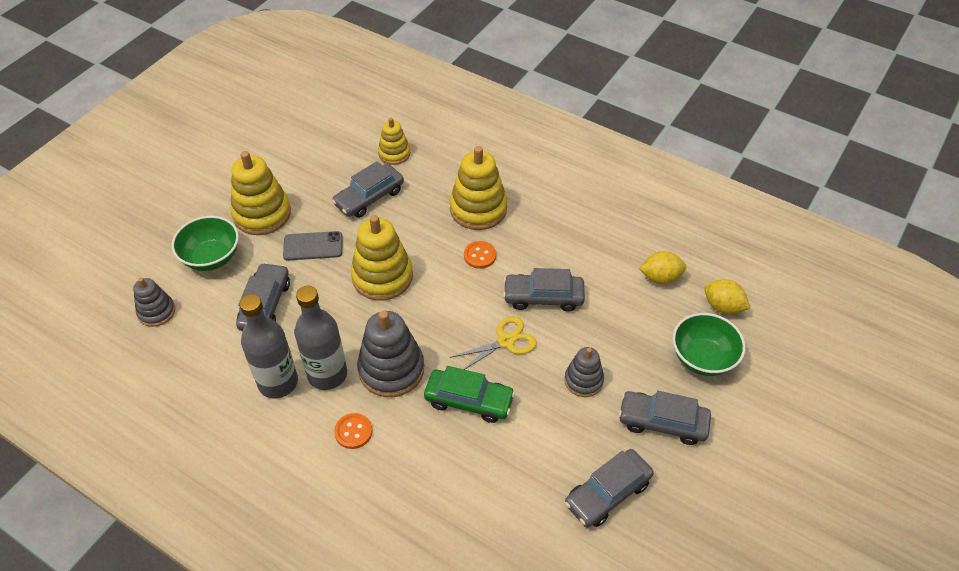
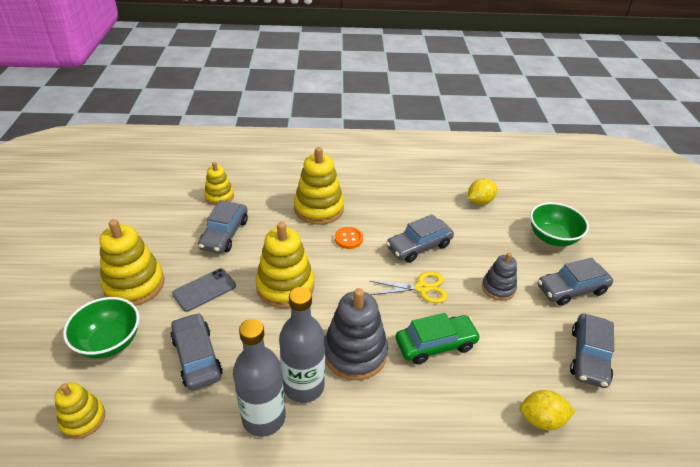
camera: 35 degrees left, 10 degrees down
(156, 312) = (83, 419): grey stacking toy -> yellow stacking toy
(353, 432) = (368, 421): orange button -> none
(506, 341) = (421, 288): yellow scissors -> yellow scissors turned 60 degrees clockwise
(722, 306) = (531, 202): yellow lemon -> yellow lemon (541, 419)

